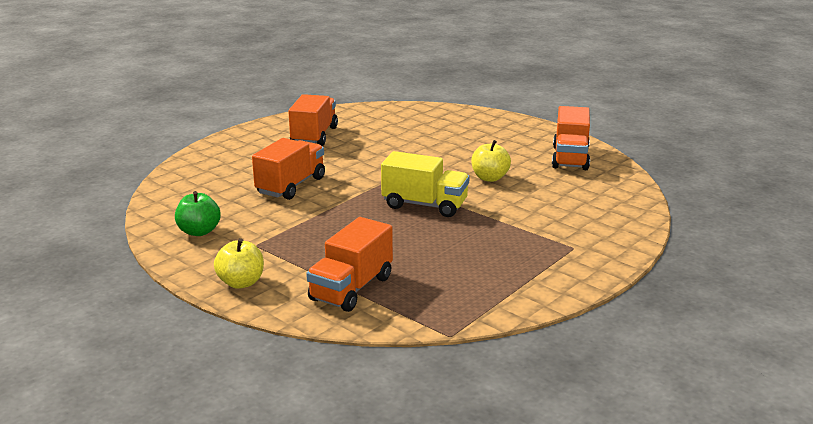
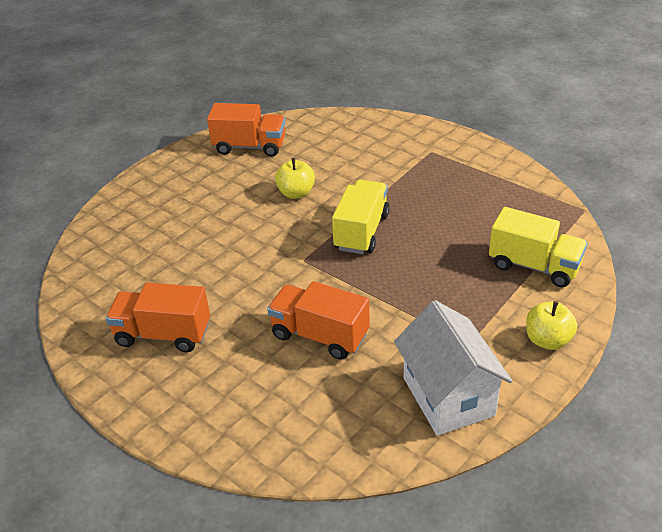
camera: 90 degrees left, 15 degrees up
(199, 231) = (448, 396): green apple -> white house
(351, 288) = (534, 266): orange truck -> yellow truck

